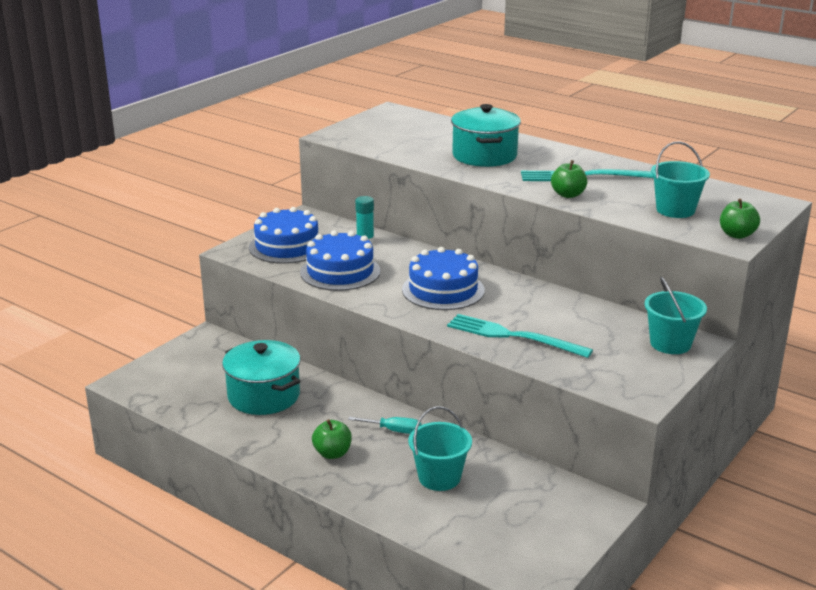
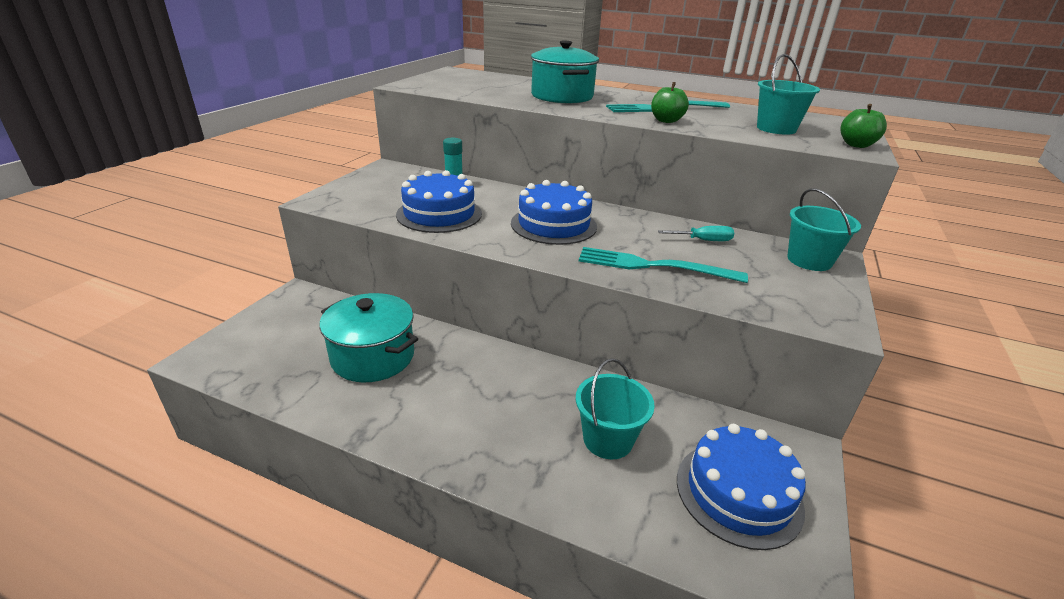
camera: 15 degrees left, 5 degrees up
(287, 246) = (375, 193): blue cake -> blue cake (738, 493)
(332, 453) = (472, 423): green apple -> none
(394, 430) = (532, 383): turquoise screwdriver -> turquoise screwdriver (703, 240)

